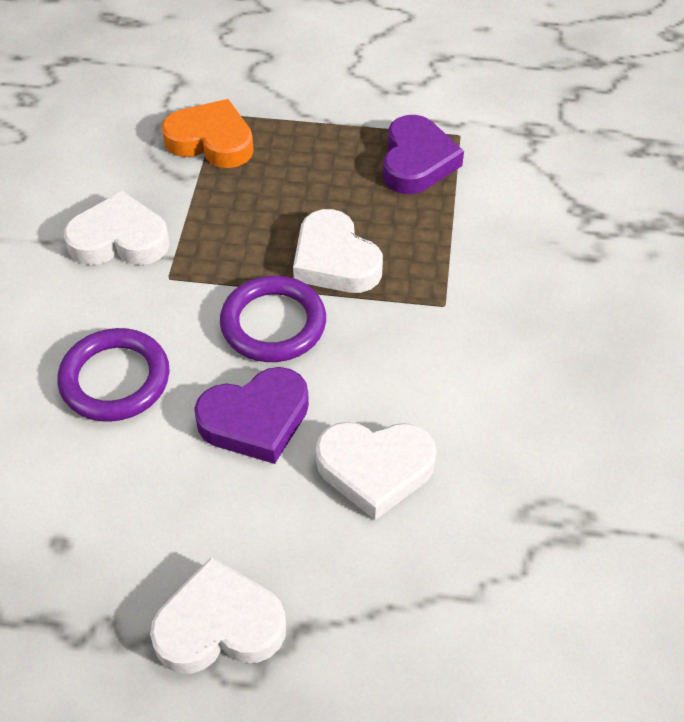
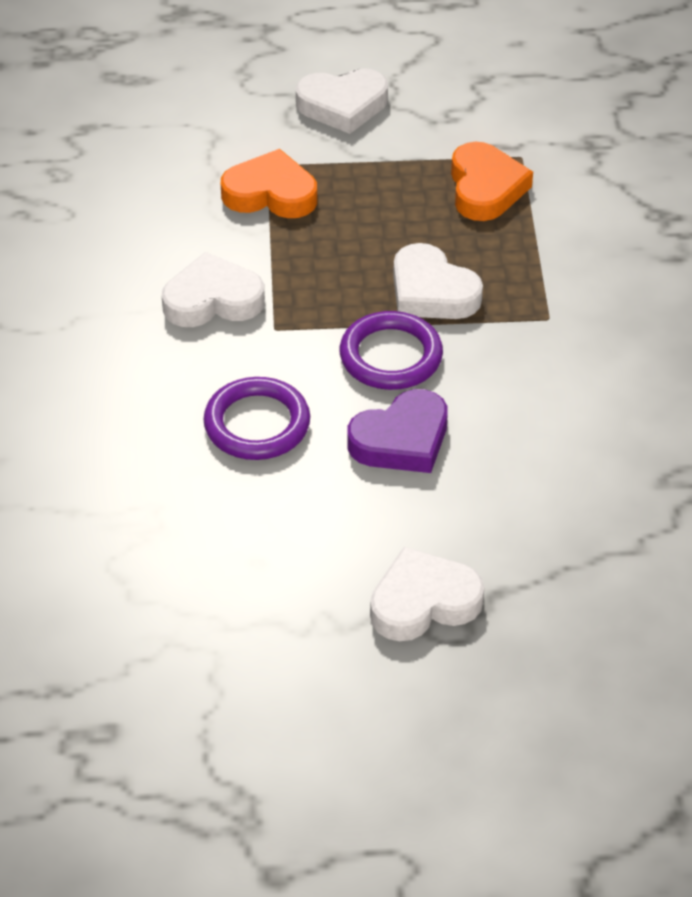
camera: 10 degrees left, 5 degrees down
(375, 469) = (523, 464): white heart -> white heart (342, 105)
(416, 161) = (485, 188): purple heart -> orange heart

